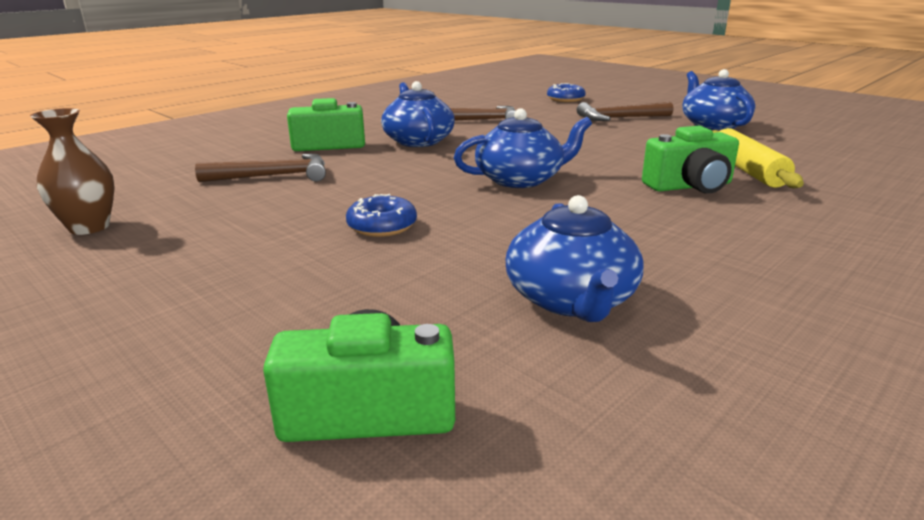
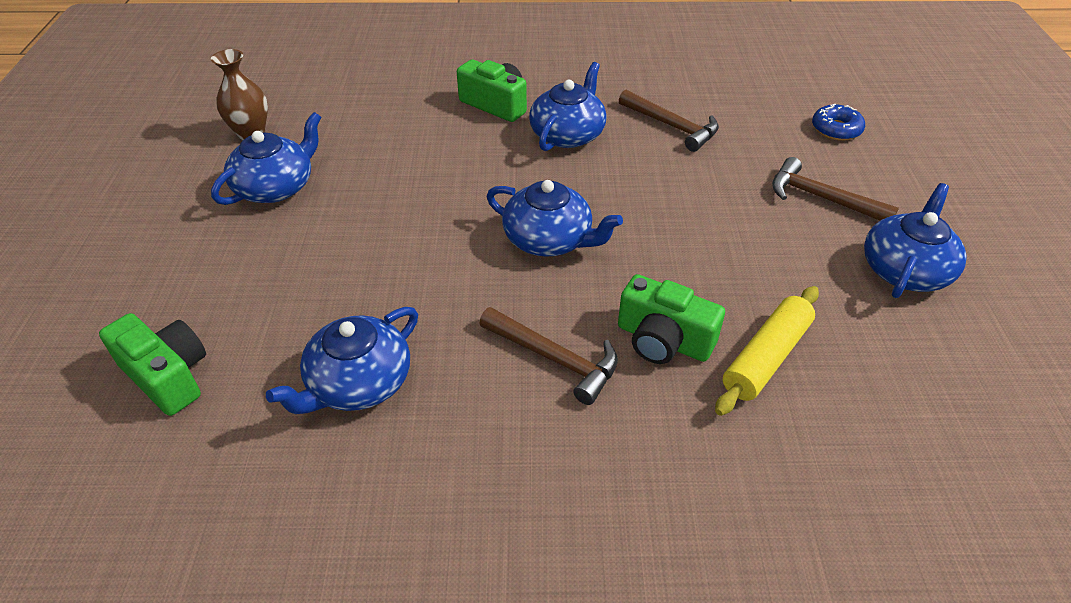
camera: 45 degrees right, 20 degrees up
(203, 243) = (276, 187): none -> blue teapot
(273, 176) = (404, 130): brown hammer -> brown hammer (555, 359)
(382, 226) = (378, 234): blue donut -> none

